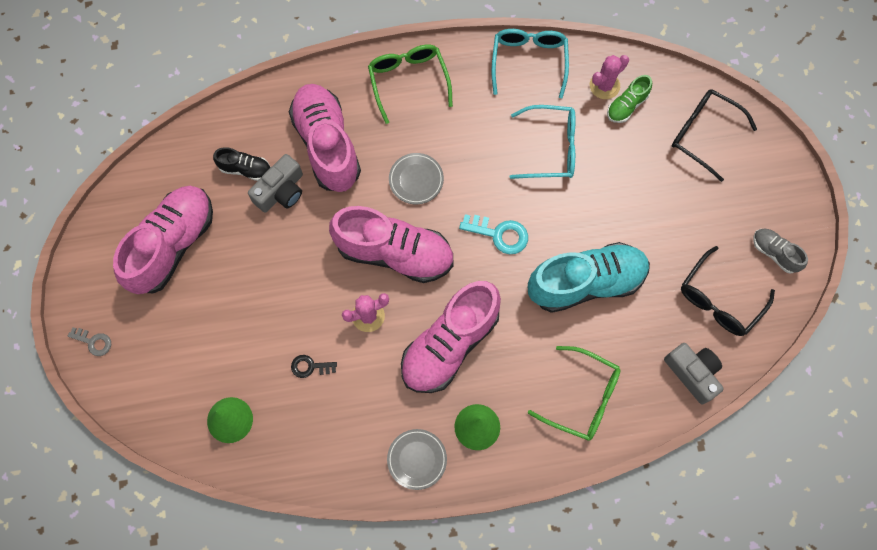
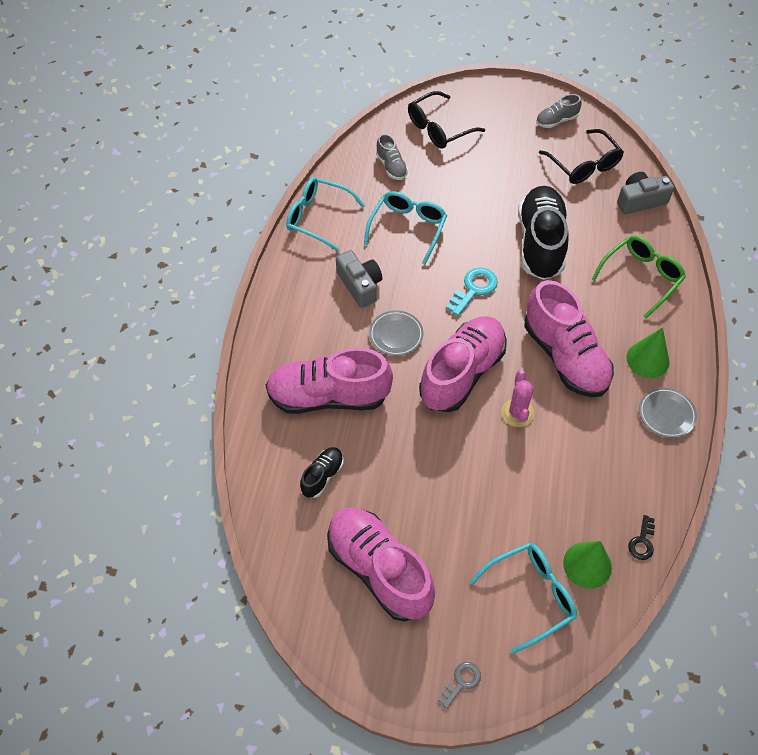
camera: 70 degrees left, 15 degrees down
(185, 377) = (530, 596): none -> turquoise glasses
(281, 191) = (360, 450): grey camera -> grey camera (360, 285)
(310, 367) = (553, 476): black key -> black key (642, 542)
(408, 81) = (293, 311): green glasses -> none
(586, 282) = (540, 243): turquoise shoe -> black shoe
(604, 85) = (366, 175): pink cactus -> none
(627, 105) = (391, 167): green shoe -> grey shoe

